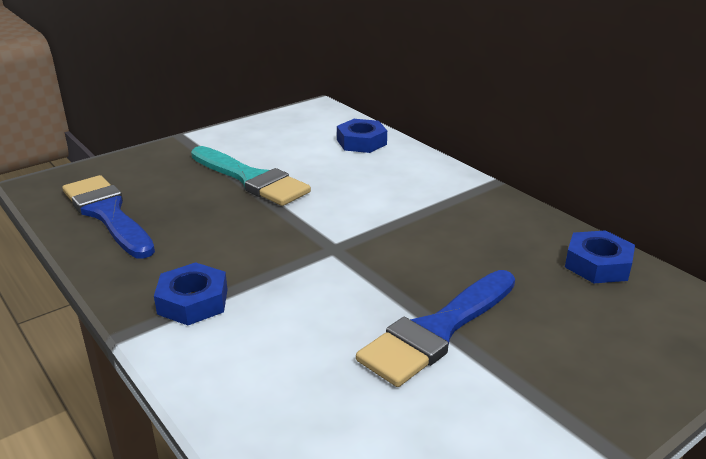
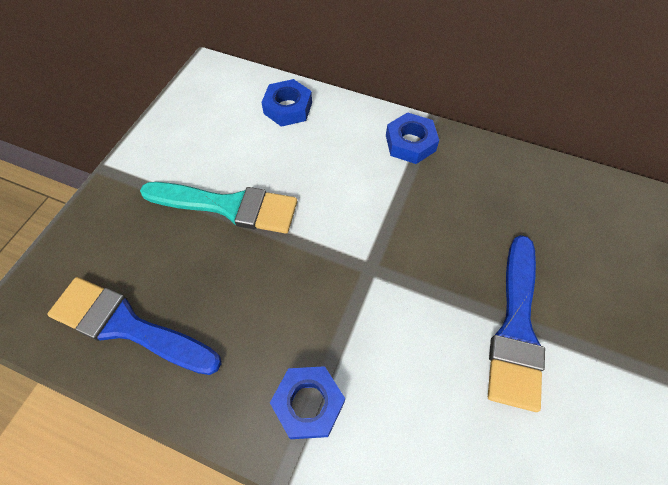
camera: 30 degrees left, 30 degrees up
(597, 264) = (566, 190): blue nut -> blue nut (410, 143)

